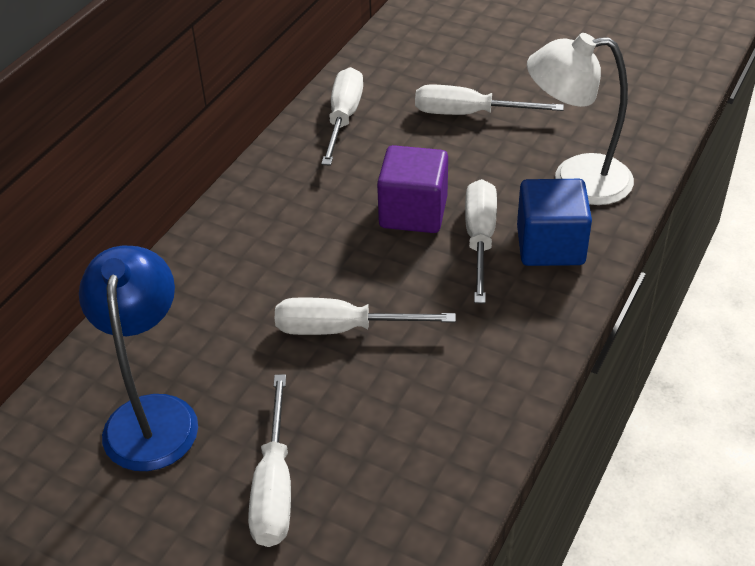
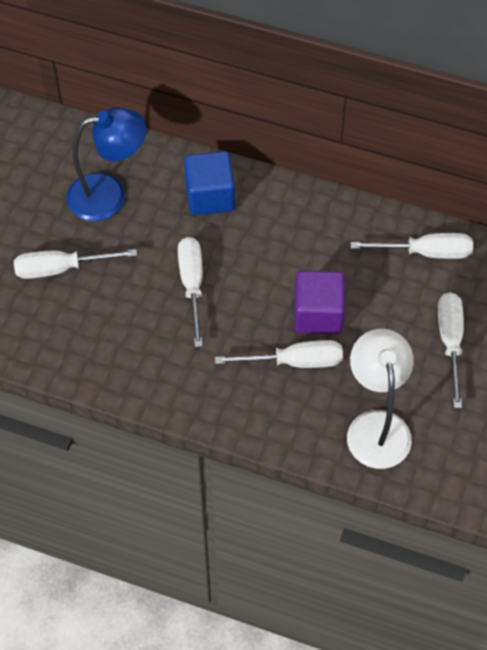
camera: 80 degrees right, 15 degrees up
(550, 245) = (294, 410): blue cube -> blue cube (210, 196)

